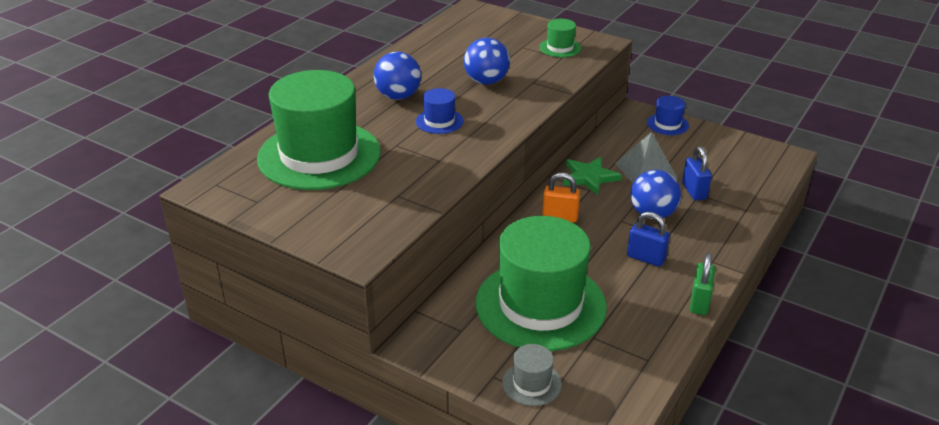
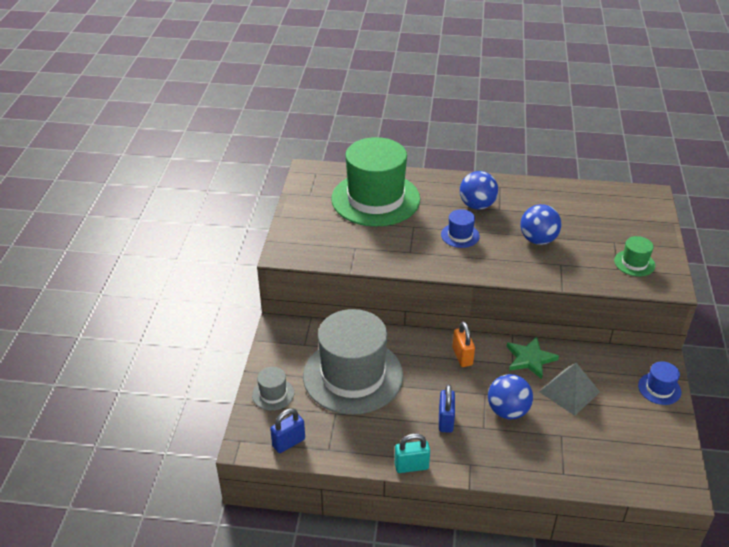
camera: 65 degrees right, 5 degrees up
(540, 305) = (353, 375): green hat -> grey hat
(694, 191) = (563, 431): blue padlock -> blue padlock (288, 442)
(699, 302) = (411, 466): green padlock -> turquoise padlock

